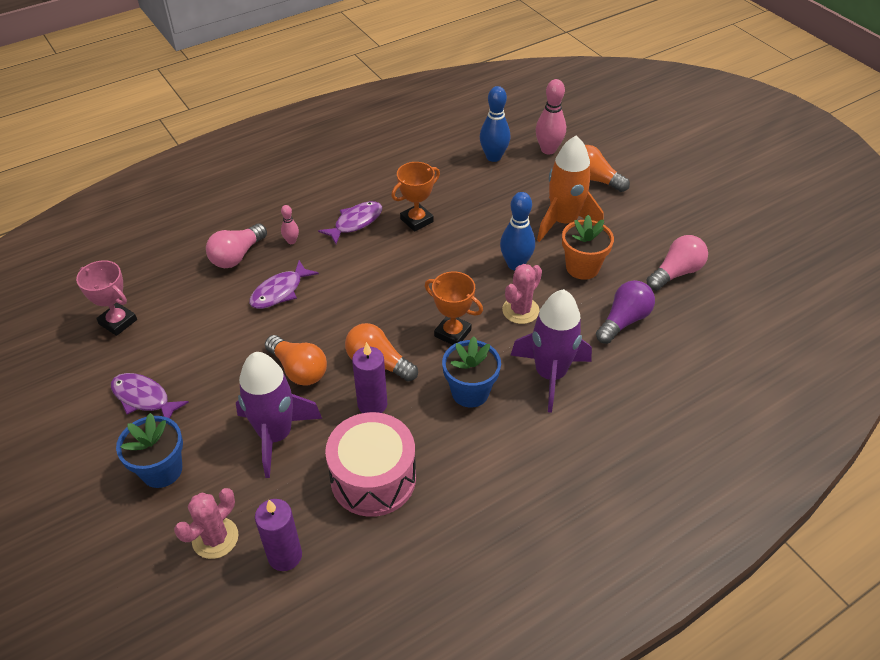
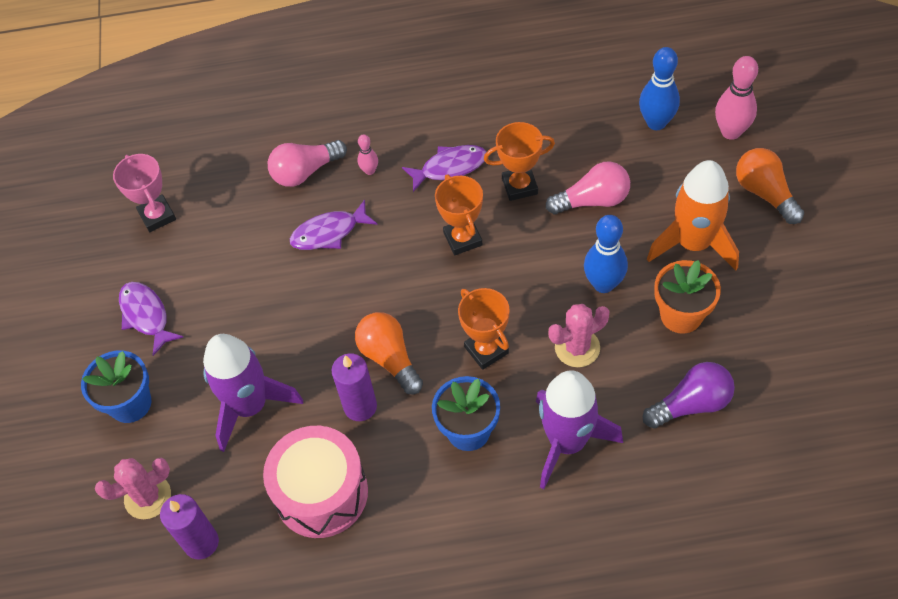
camera: 30 degrees right, 10 degrees up
(299, 370) = (305, 337): orange light bulb -> none
(392, 265) = (462, 239): none -> orange trophy
(676, 273) = (794, 362): pink light bulb -> pink light bulb (592, 200)

